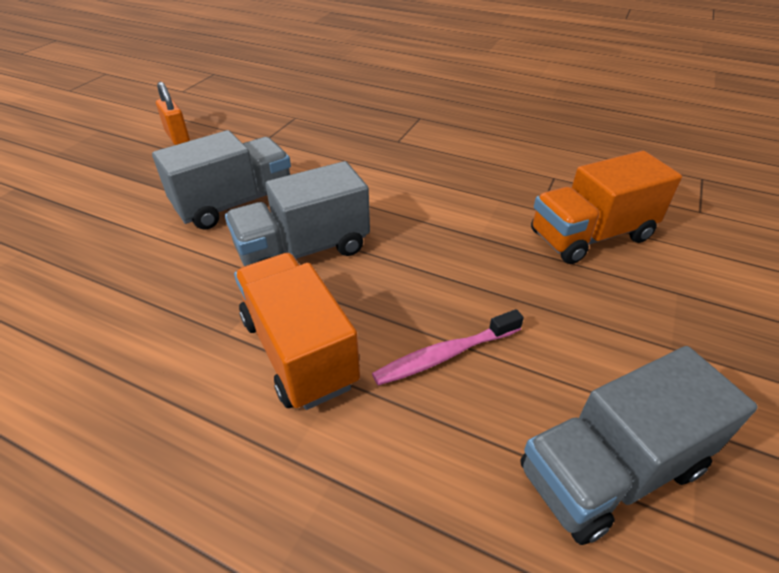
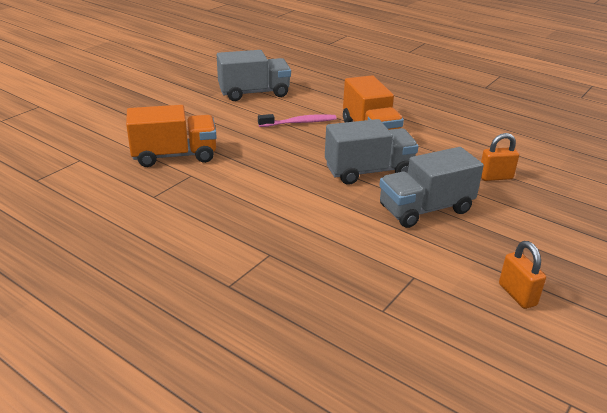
camera: 170 degrees left, 10 degrees down
(107, 269) = (495, 177): none -> orange padlock

